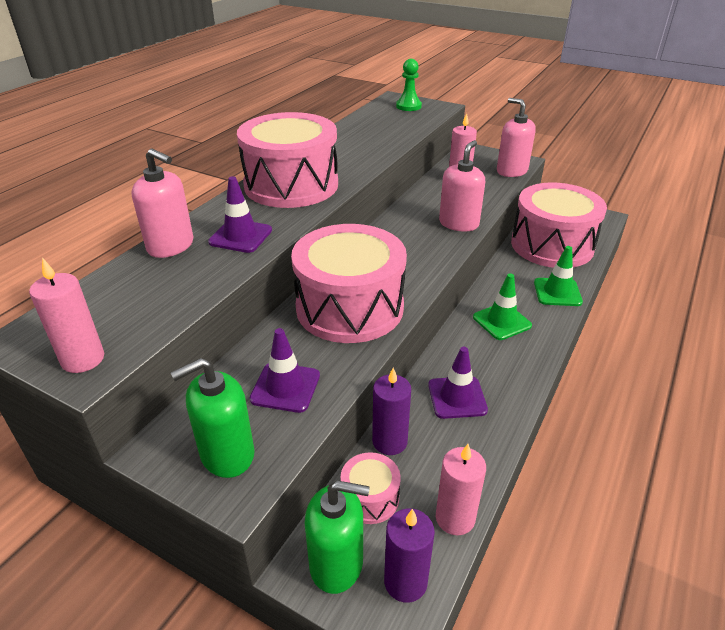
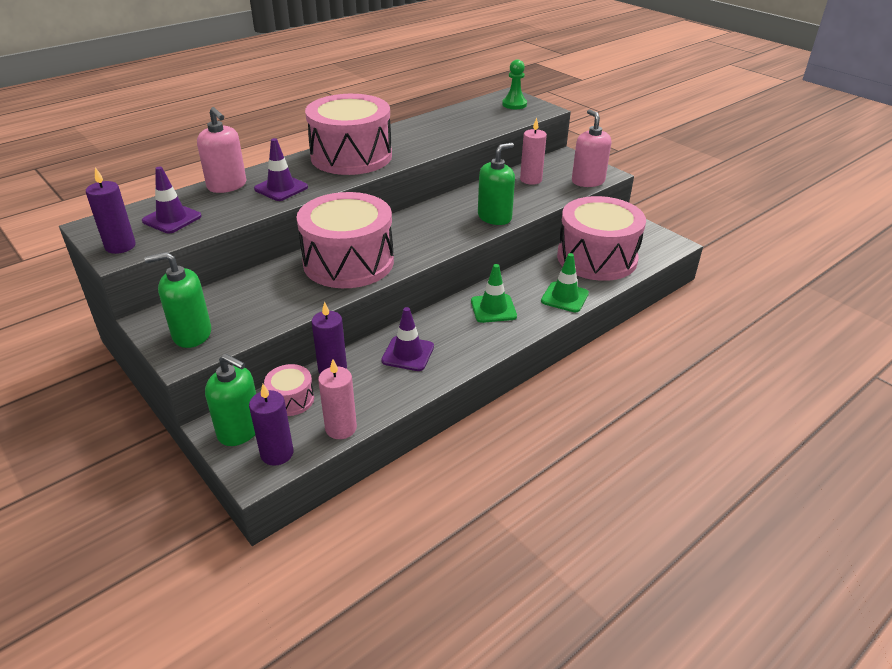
camera: 20 degrees right, 0 degrees up
(83, 359) = (120, 246): pink candle -> purple candle
(285, 387) = (259, 304): purple traffic cone -> purple traffic cone (172, 219)
(458, 223) = (494, 217): pink soap dispenser -> green soap dispenser

